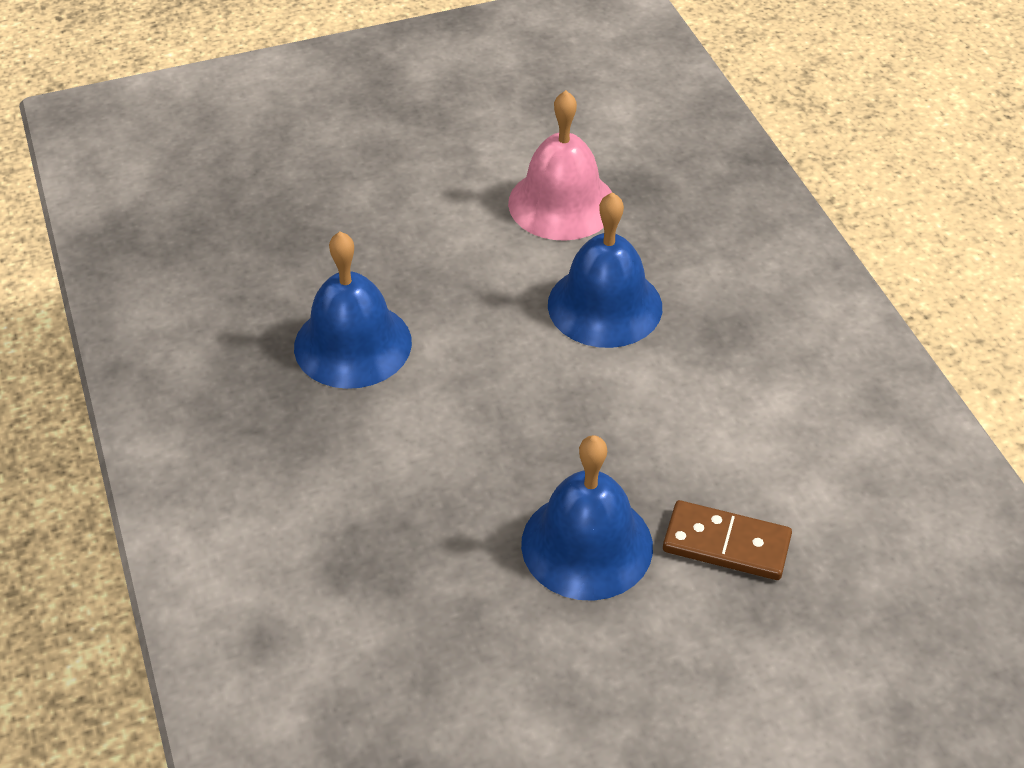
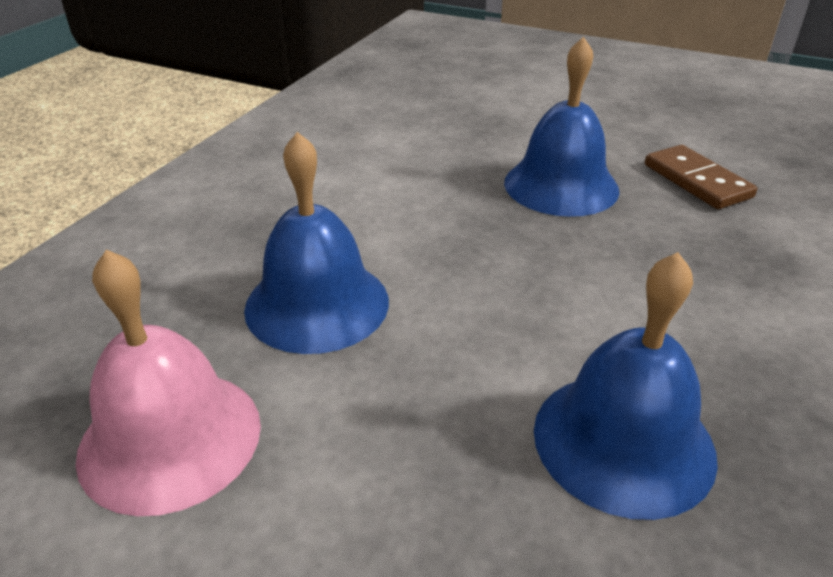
camera: 135 degrees left, 10 degrees down
(726, 544) = (470, 146): brown domino -> brown domino (696, 181)

